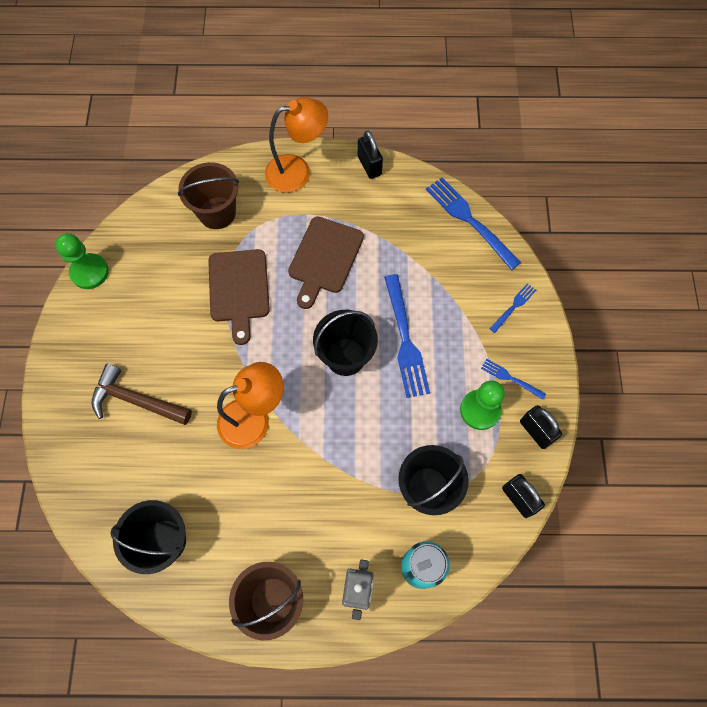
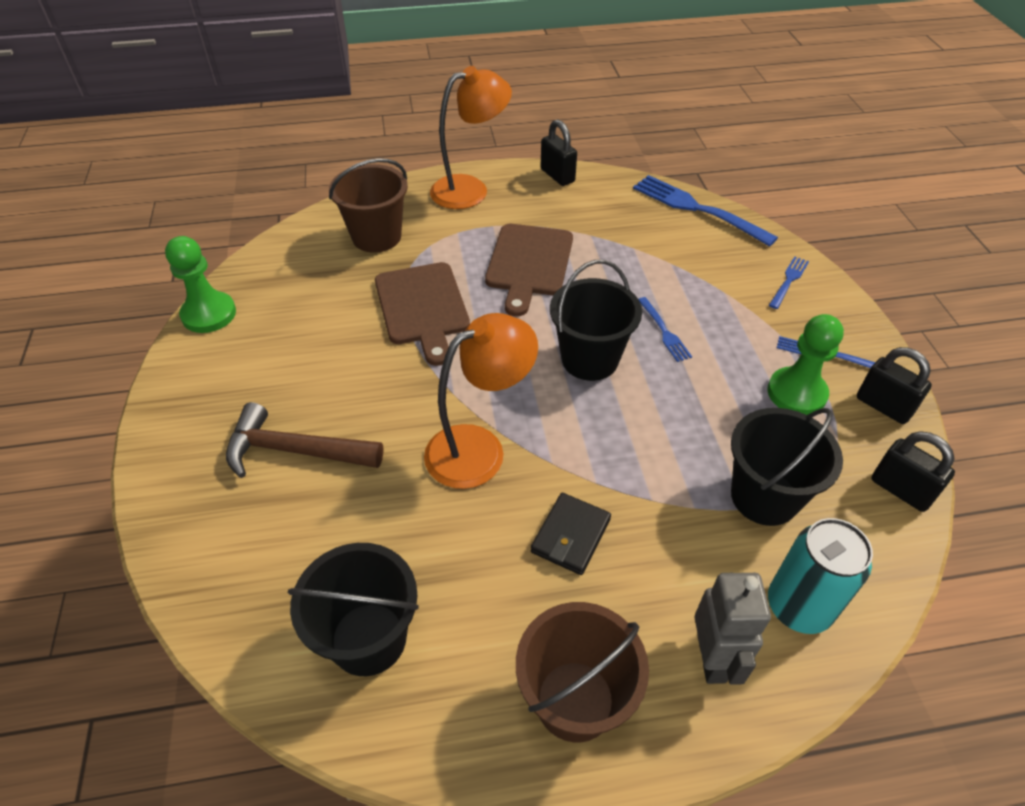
camera: 10 degrees left, 20 degrees down
(297, 494) = (570, 536): none -> black wallet
(405, 340) = (664, 332): blue fork -> blue fork, size x0.51

